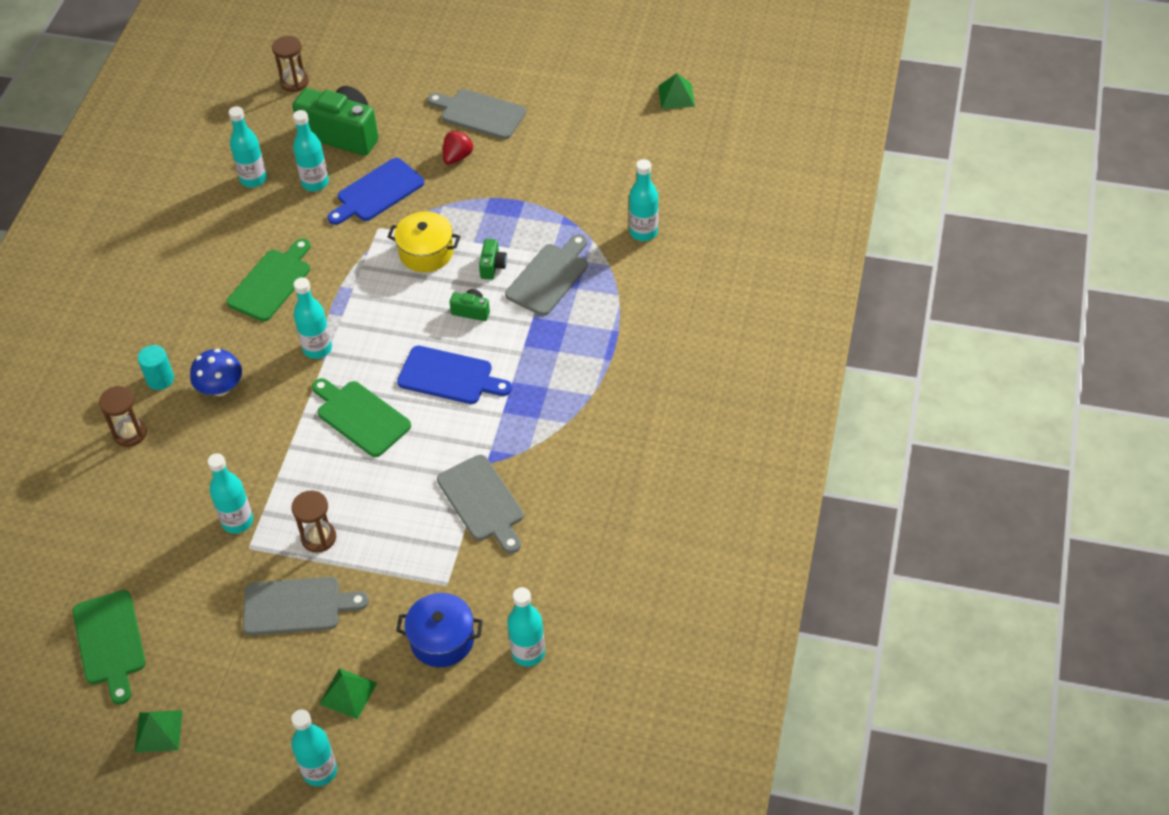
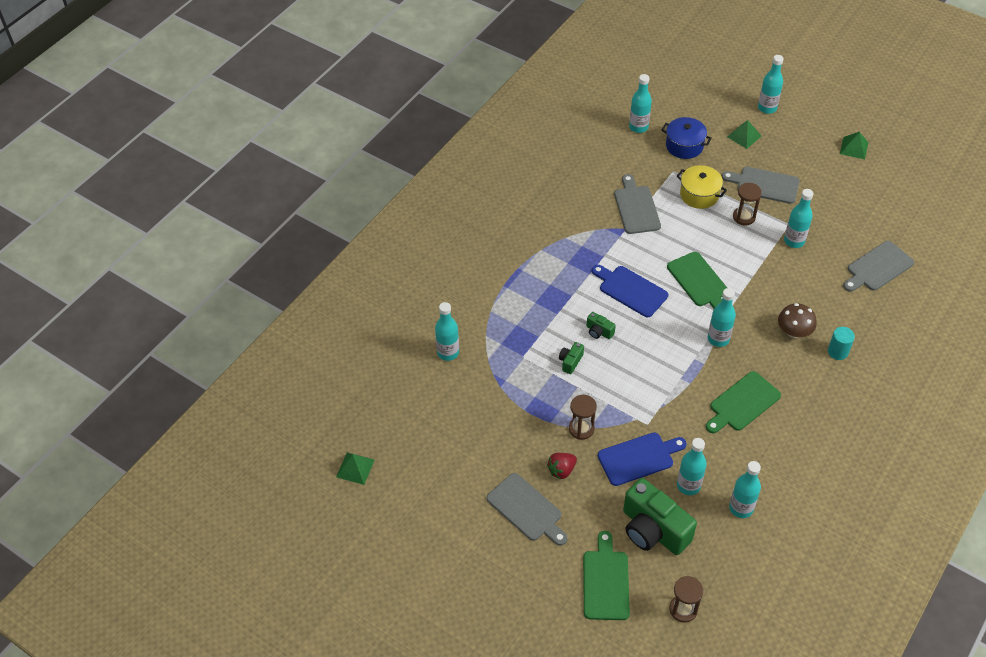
camera: 160 degrees left, 0 degrees up
(110, 642) = (880, 197): green cutting board -> green cutting board (605, 581)
(130, 433) = (862, 319): brown hourglass -> brown hourglass (581, 429)
(220, 388) = (794, 331): blue mushroom -> brown mushroom
(426, 252) = (616, 389): yellow pot -> yellow pot (699, 195)
(549, 277) = (533, 340): grey cutting board -> grey cutting board (878, 268)

